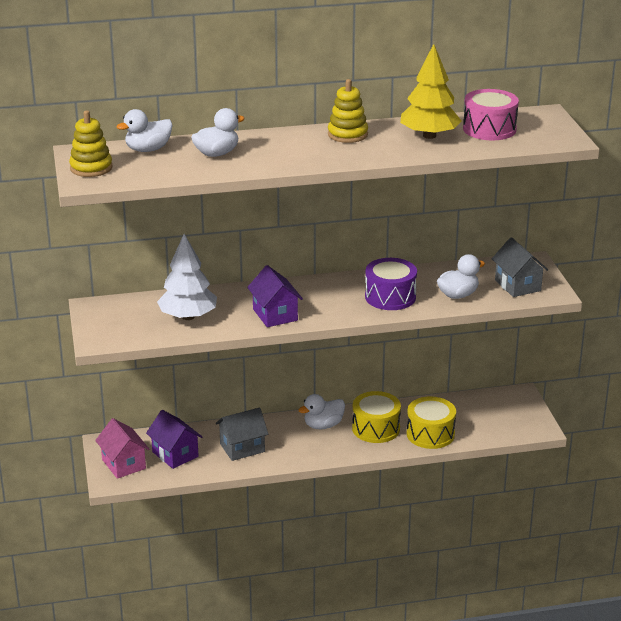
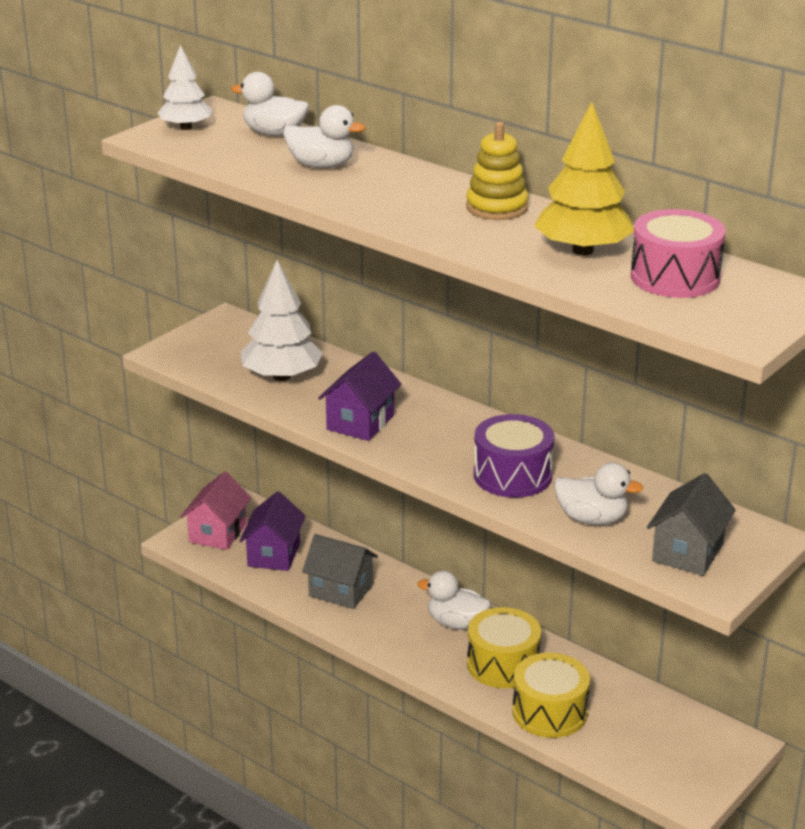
camera: 50 degrees right, 0 degrees up
(91, 168) = (186, 127): yellow stacking toy -> white tree

